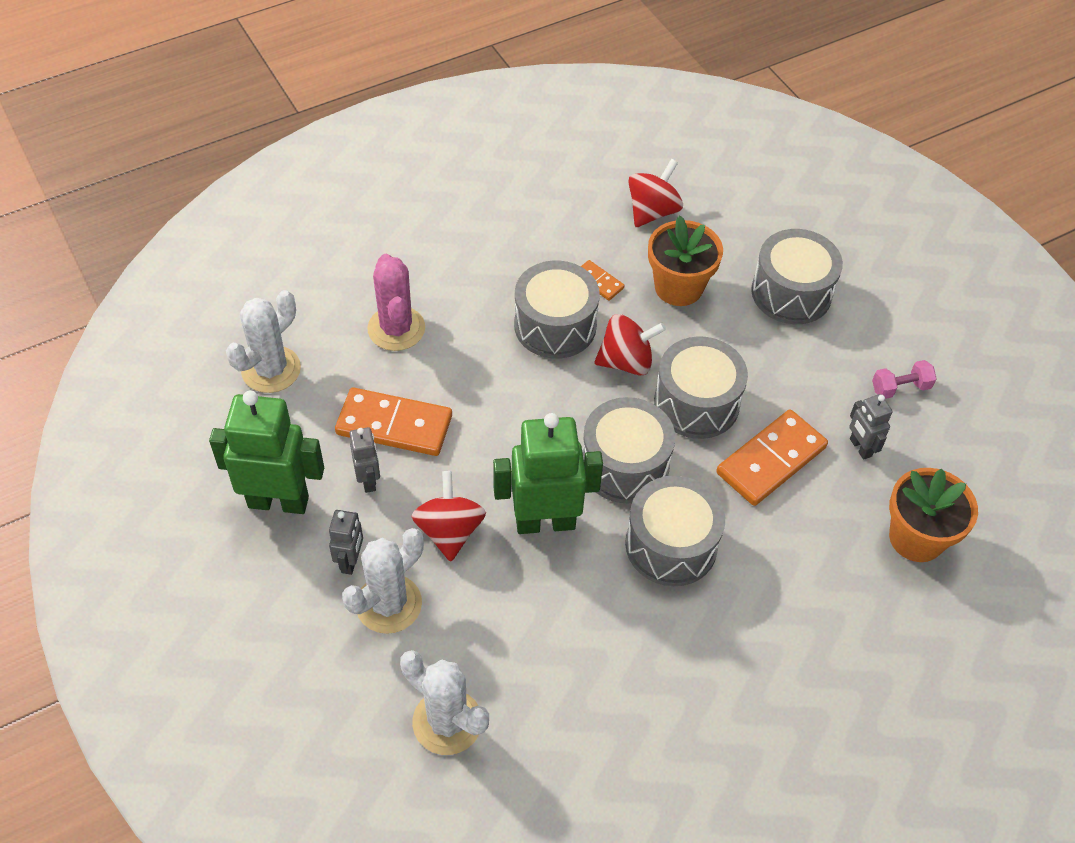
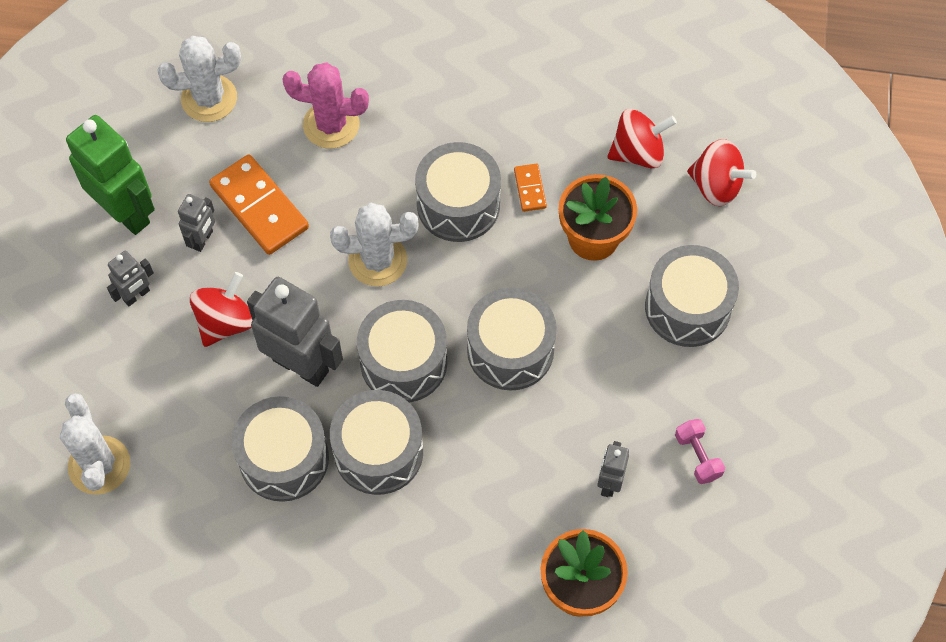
camera: 40 degrees right, 10 degrees up
(388, 604) = (135, 348): white cactus -> white cactus (377, 260)
(396, 328) = (331, 125): pink cactus -> pink cactus turned 75 degrees clockwise
(545, 522) = (301, 365): green robot -> grey robot
(601, 603) = (284, 458): none -> grey drum
(626, 361) = (487, 275): red spinning top -> red spinning top (716, 186)
(771, 460) = (524, 440): orange domino -> none
(900, 388) = (697, 456): pink dumbbell -> pink dumbbell turned 45 degrees clockwise

